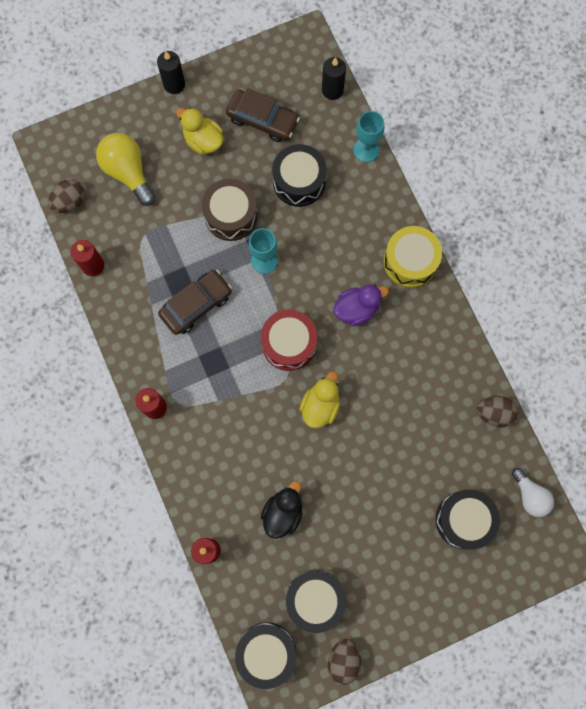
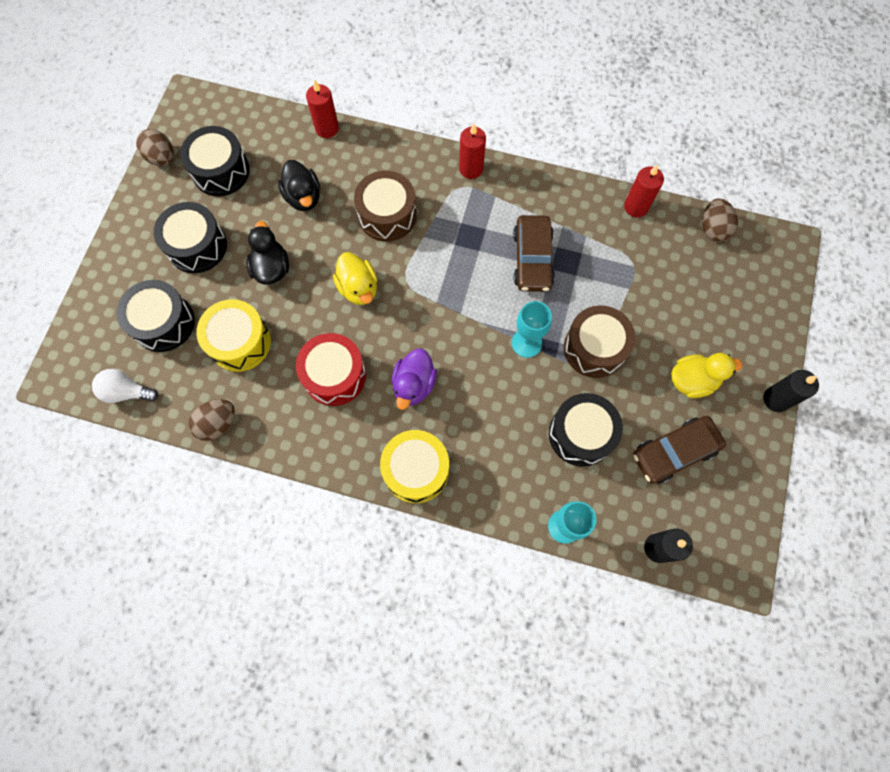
camera: 130 degrees right, 5 degrees down
(128, 172) = (707, 294): yellow light bulb -> none
(246, 436) = (387, 215): none -> brown drum
(266, 652) = (220, 114): black drum -> black drum (197, 246)
(289, 344) = (433, 305): red drum -> red drum (334, 375)
(358, 482) = (271, 268): none -> black duck
(429, 452) = (240, 342): none -> yellow drum

